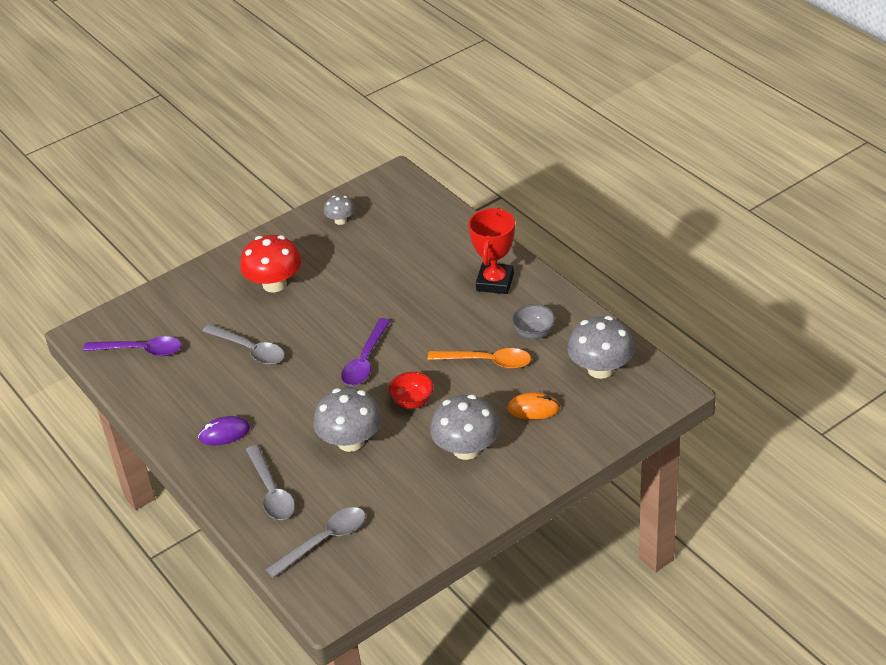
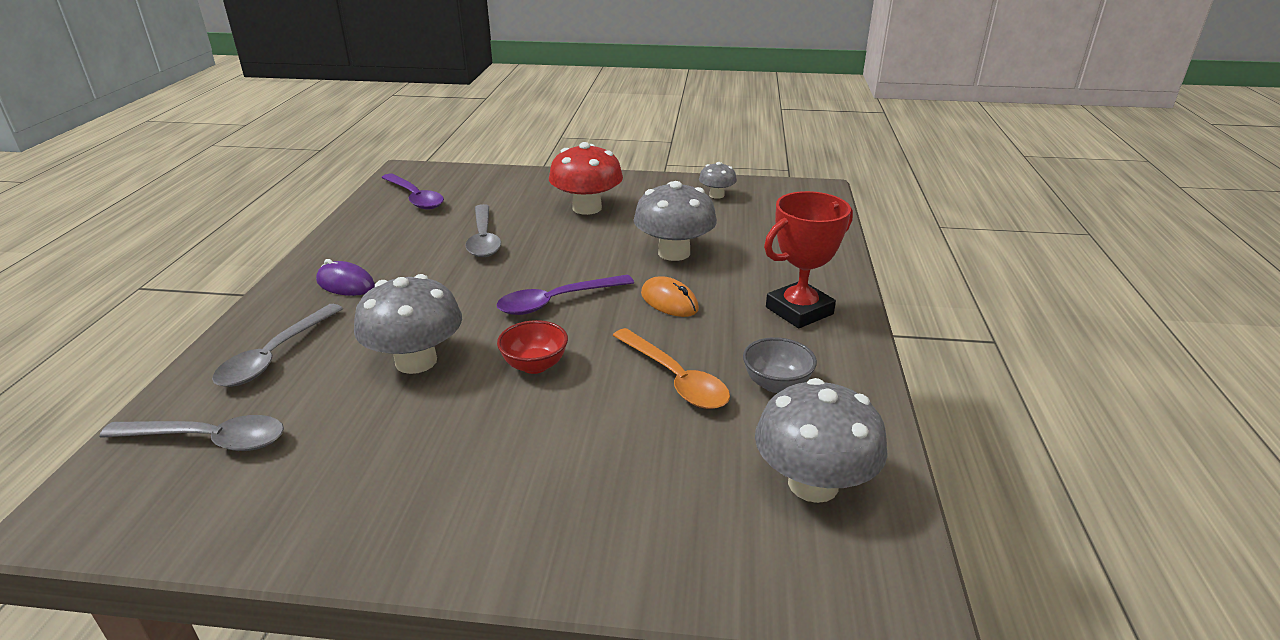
camera: 40 degrees right, 10 degrees down
(466, 449) = (501, 457): grey mushroom -> grey mushroom (674, 253)
(533, 409) = (651, 469): orange mouse -> orange mouse (669, 301)

